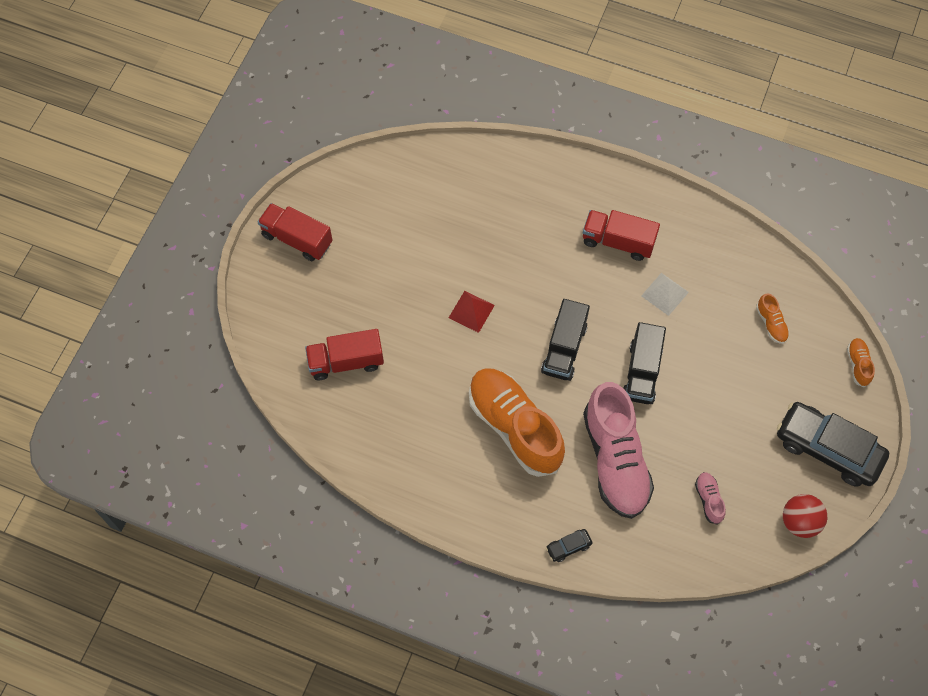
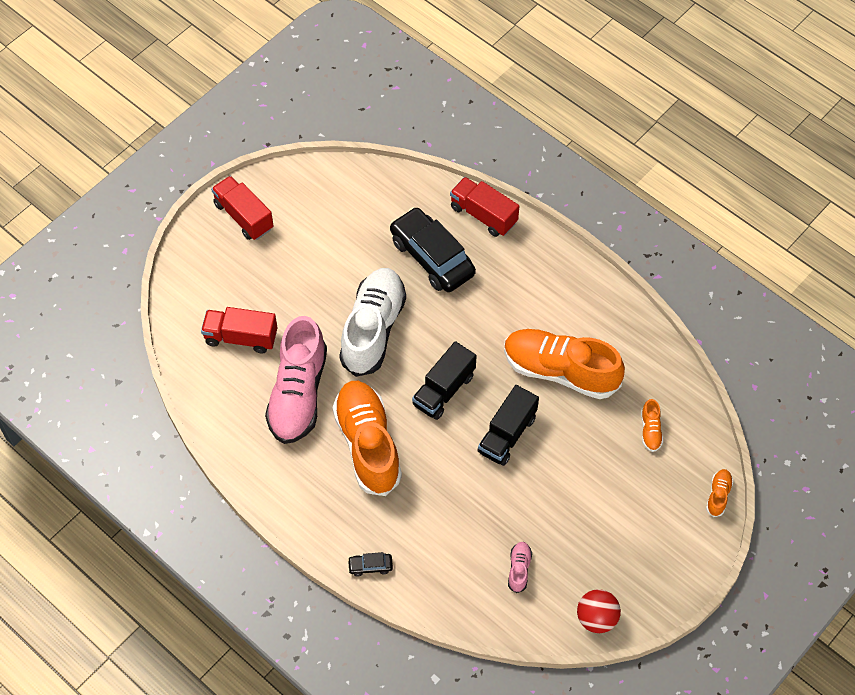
camera: 20 degrees right, 5 degrees down
(471, 311) = (373, 329): red pyramid -> white shoe
(615, 460) = (447, 504): pink shoe -> pink shoe (298, 394)
(618, 242) = (537, 310): red truck -> red truck (483, 215)
(664, 294) = (560, 371): white pyramid -> orange shoe
(828, 449) = (654, 562): black car -> black car (432, 257)

